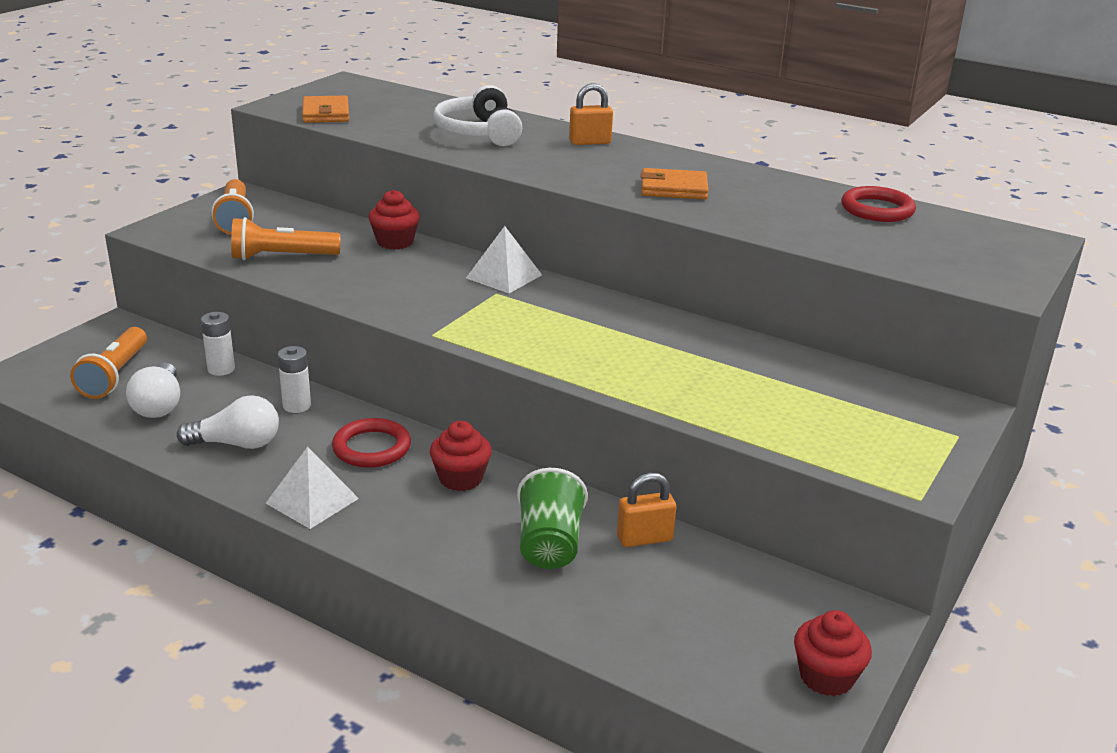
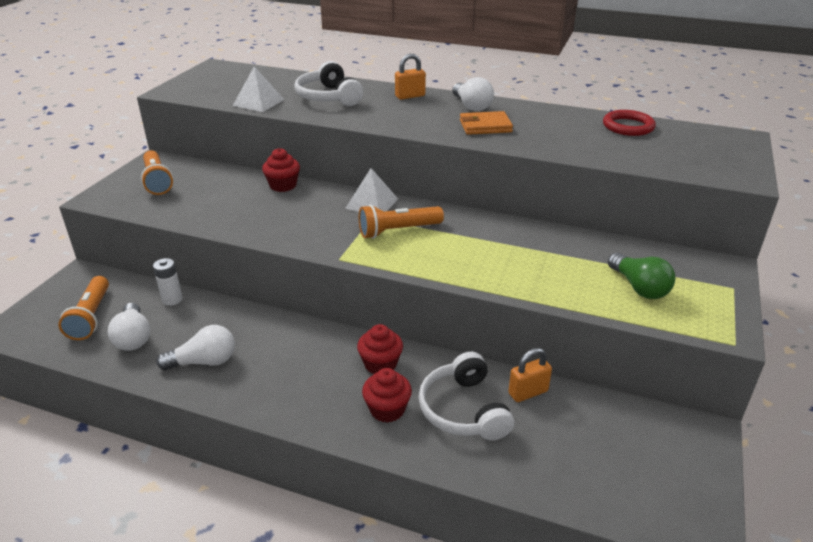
camera: 10 degrees left, 5 degrees up
(282, 257) = (203, 208): orange flashlight -> orange flashlight (398, 231)
(297, 406) = (239, 322): white battery -> none
(312, 501) = (277, 402): white pyramid -> white pyramid (258, 102)
(326, 113) = (210, 93): orange wallet -> none
(372, 448) = (306, 349): red ring -> none
(549, 545) = (464, 410): green cup -> white headphones
(668, 162) = (471, 106): none -> white light bulb
(822, 418) = (639, 287): none -> green light bulb
(826, 677) = (697, 486): red cupcake -> red cupcake (387, 409)

